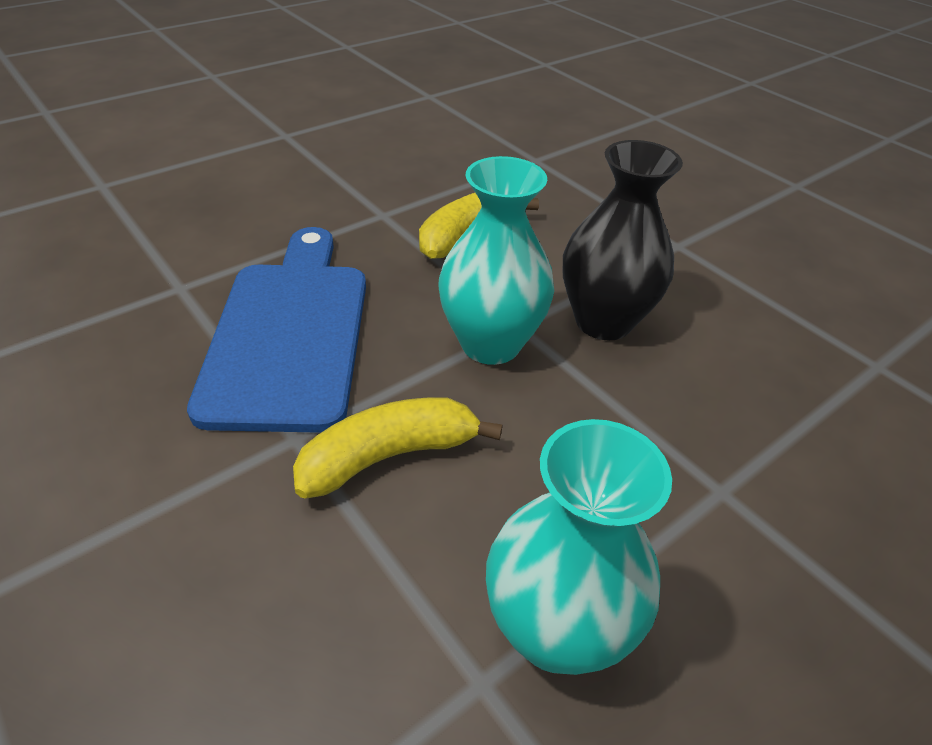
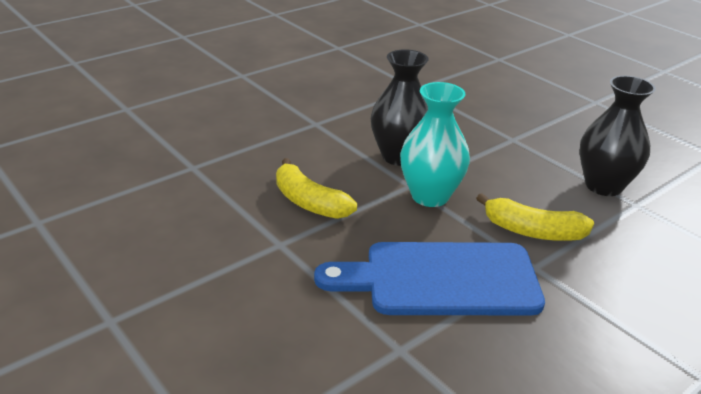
camera: 90 degrees left, 10 degrees down
(389, 456) = (532, 231): yellow banana -> yellow banana turned 45 degrees counterclockwise
(555, 630) = (603, 186): turquoise vase -> black vase

